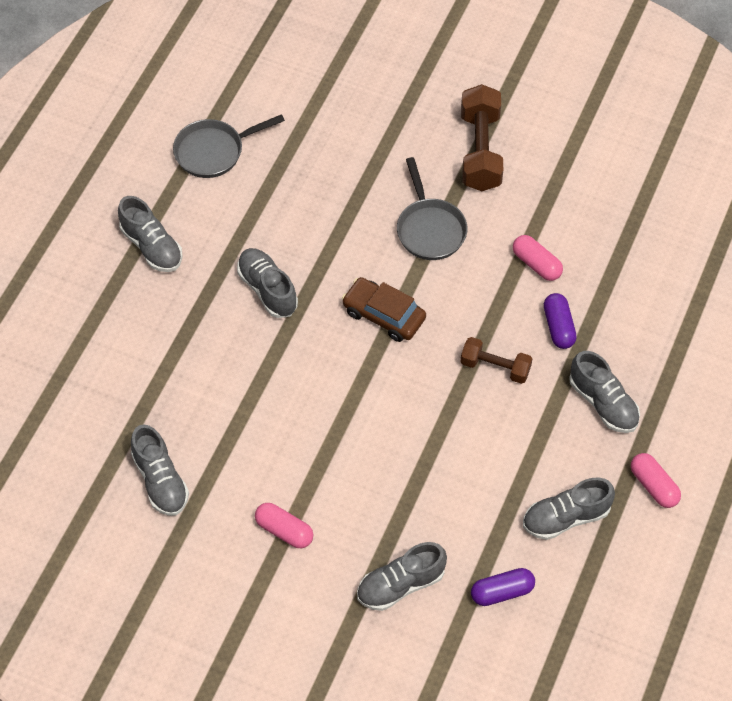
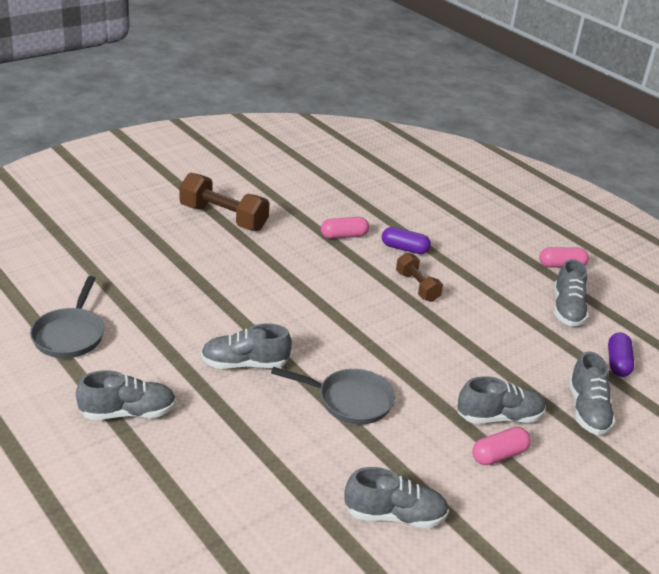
camera: 65 degrees left, 25 degrees down
(383, 315) = (326, 316): brown car -> none
(430, 229) = (268, 264): grey pan -> grey pan (350, 401)
(495, 367) = (417, 287): brown dumbbell -> brown dumbbell turned 75 degrees counterclockwise
(603, 403) = (481, 257): grey shoe -> grey shoe (499, 417)

